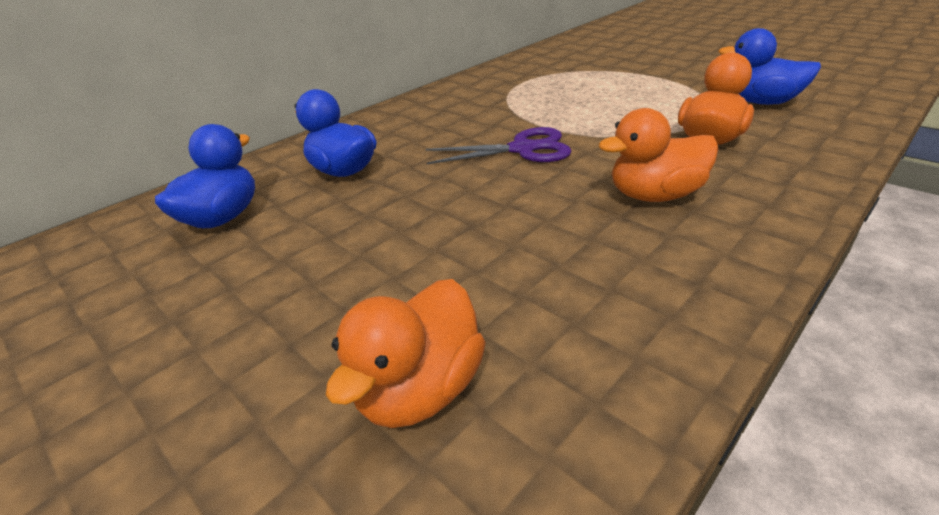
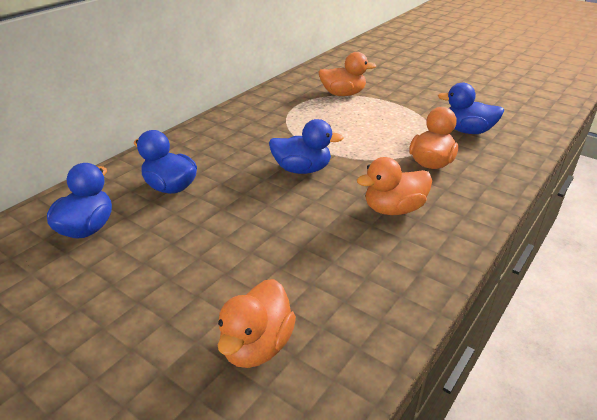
camera: 10 degrees left, 0 degrees up
(522, 149) = (302, 169): purple scissors -> blue duck
(583, 70) = (343, 94): none -> orange duck

